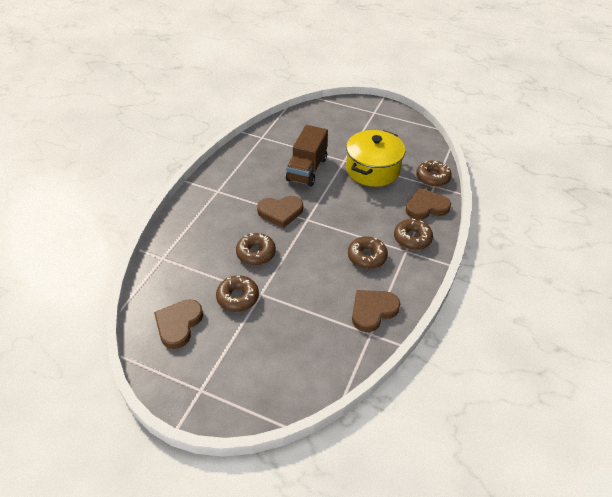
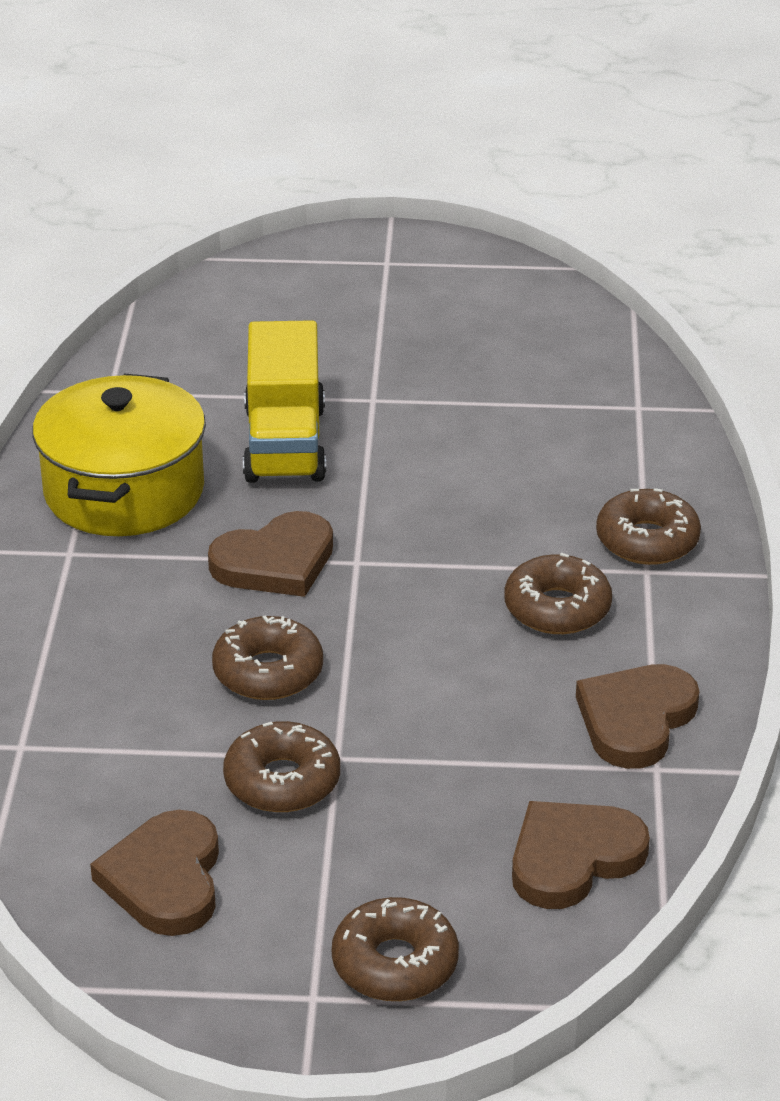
camera: 20 degrees left, 10 degrees down
(307, 169) = (285, 444): brown truck -> yellow truck
(372, 170) = (461, 405): yellow pot -> yellow pot (124, 491)
(426, 207) = (644, 461): brown heart -> brown heart (573, 858)
(432, 178) = (625, 389): brown donut -> brown donut (395, 963)

